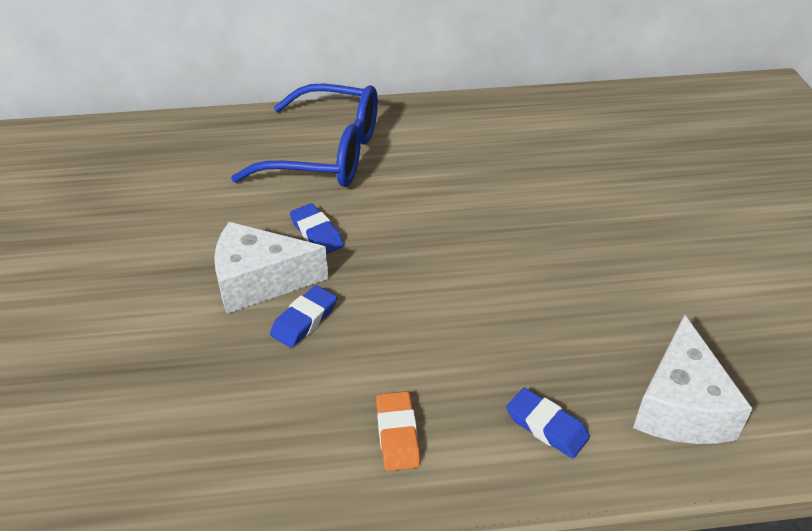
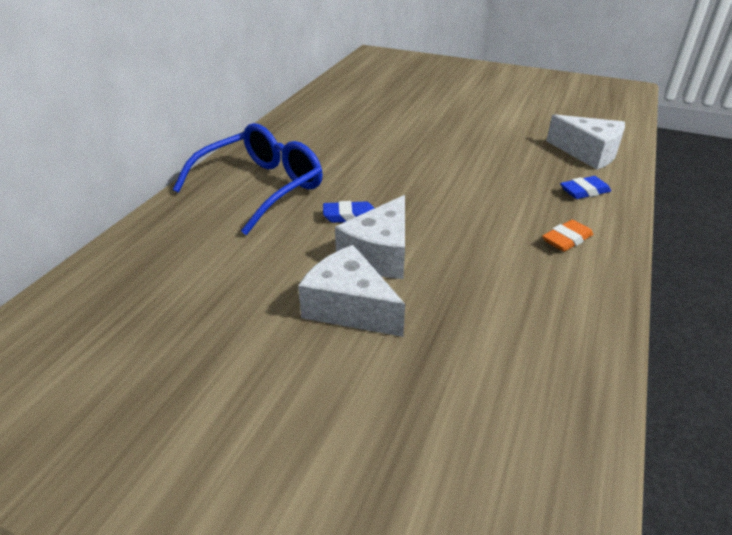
camera: 60 degrees left, 5 degrees down
(160, 293) = (349, 307): none -> white cheese
(304, 320) = (438, 246): blue eraser -> none
(397, 434) = (566, 239): orange eraser -> orange eraser turned 60 degrees counterclockwise

